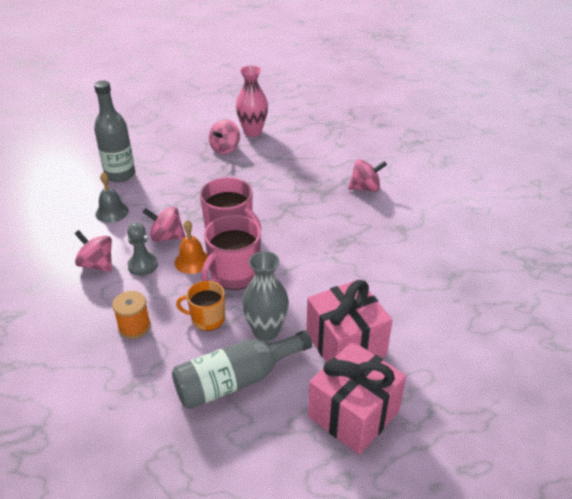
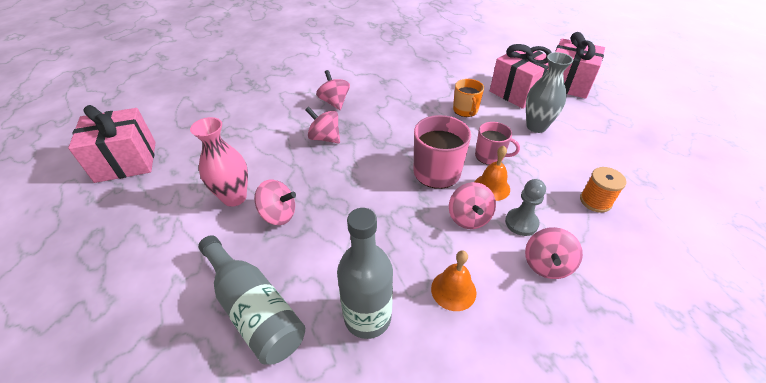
camera: 105 degrees left, 5 degrees up
(112, 212) = (453, 290): grey bell -> orange bell
(207, 319) = (550, 159): orange mug -> orange mug (465, 110)
(234, 274) = (490, 156): pink mug -> pink mug, size x0.63
(236, 380) = (589, 131): grey bottle -> grey bottle (254, 309)
(307, 176) = (325, 138): none -> pink spinning top
(314, 91) = (126, 161): none -> pink gift

